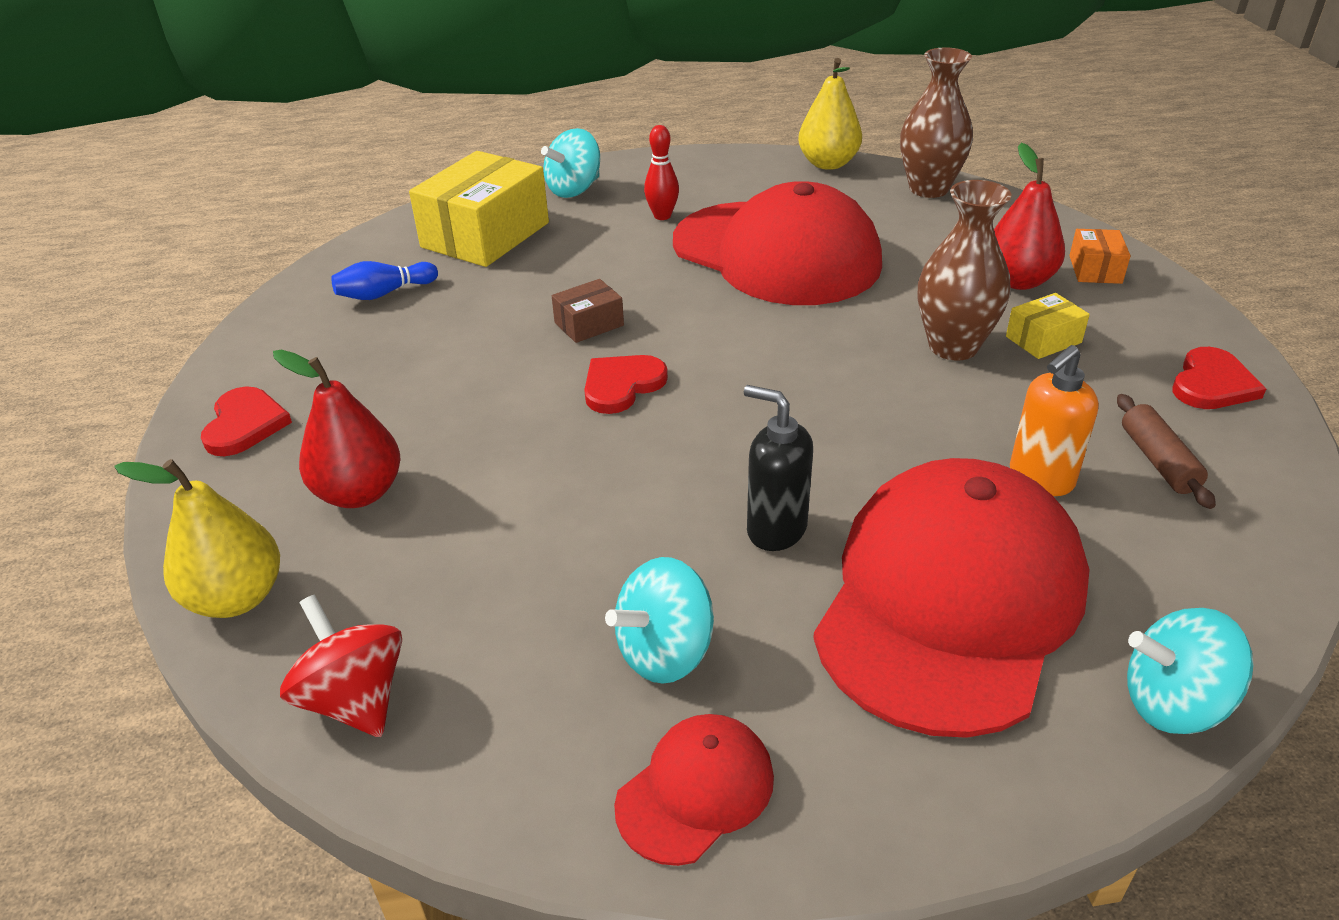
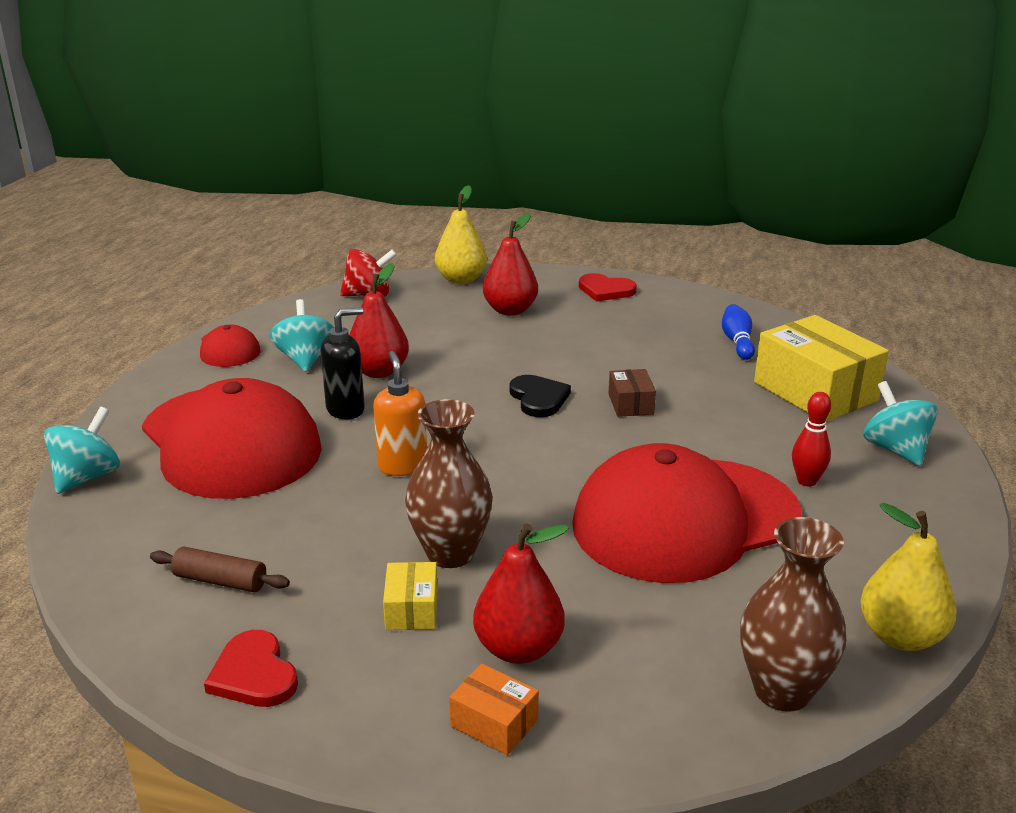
camera: 115 degrees right, 10 degrees down
(622, 385) = (538, 398): red heart -> black heart
(647, 546) = (379, 371): none -> red pear
(1040, 479) = (270, 518): orange soap dispenser -> orange soap dispenser (402, 466)

